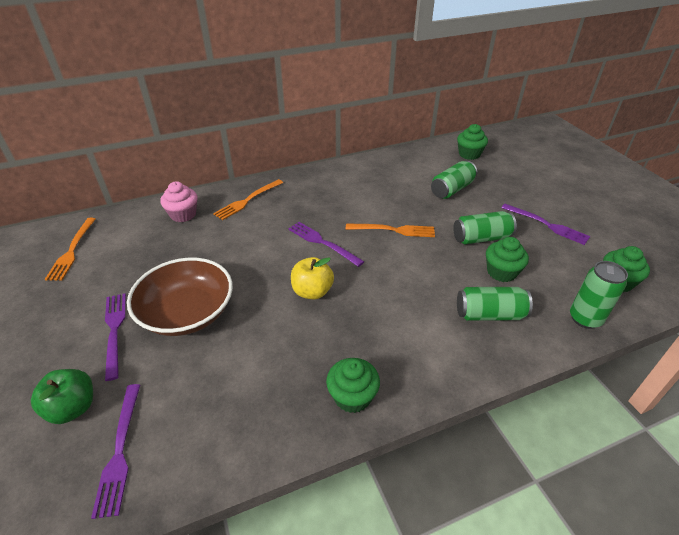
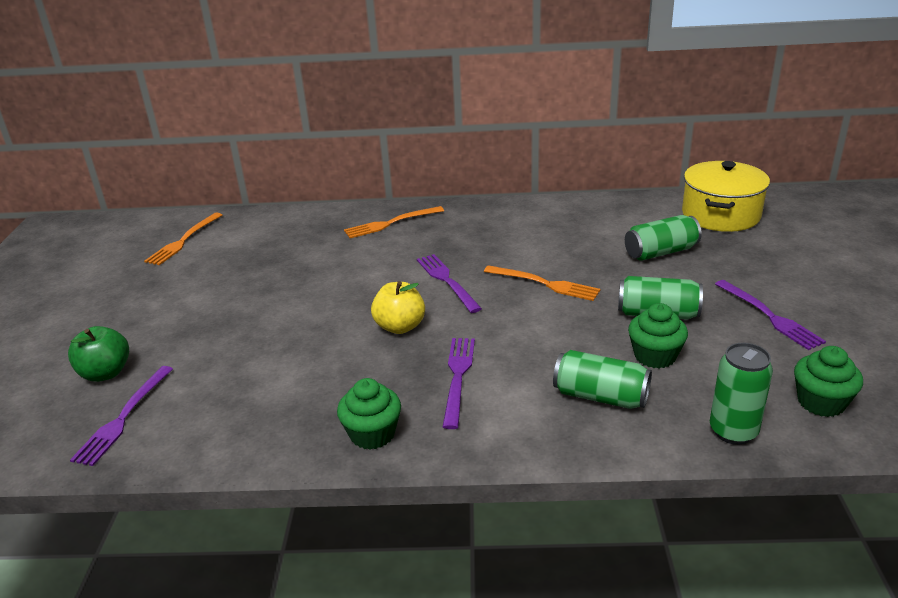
camera: 25 degrees right, 10 degrees down
(114, 330) = (179, 318): purple fork -> purple fork (458, 377)
(183, 214) = (312, 226): pink cupcake -> none
(187, 312) = (256, 318): brown bowl -> none
(469, 154) = (720, 215): green cupcake -> yellow pot

